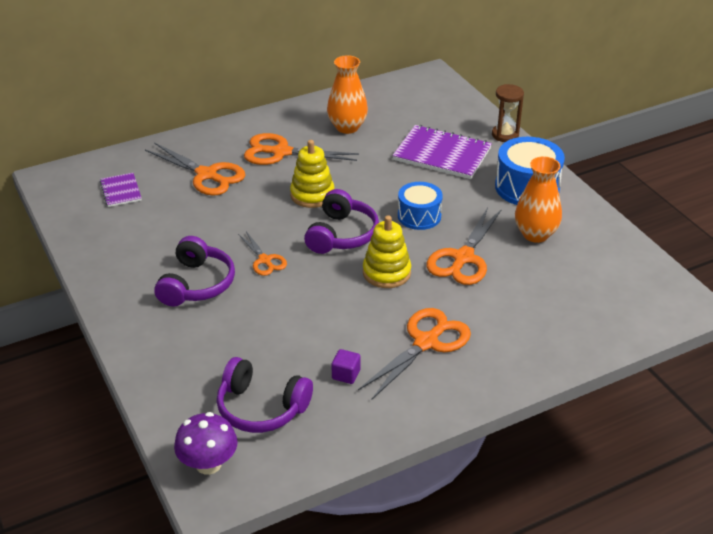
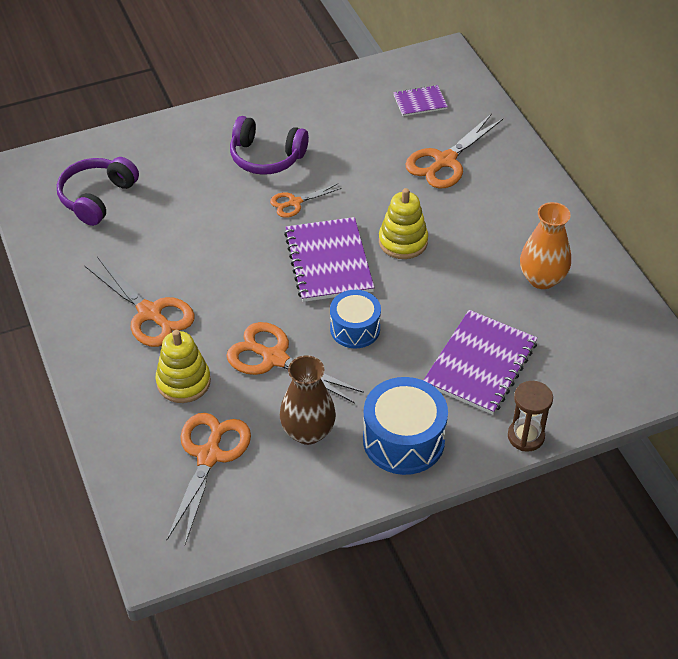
camera: 95 degrees right, 10 degrees up
(208, 464) = (46, 167): purple mushroom -> none
(281, 152) = (487, 219): orange scissors -> orange scissors (209, 456)
(342, 235) = (328, 261): purple headphones -> purple notebook
(346, 374) = (122, 253): purple cube -> none
(386, 273) = (260, 292): yellow stacking toy -> yellow stacking toy (183, 382)
(535, 234) = (308, 432): orange vase -> brown vase

